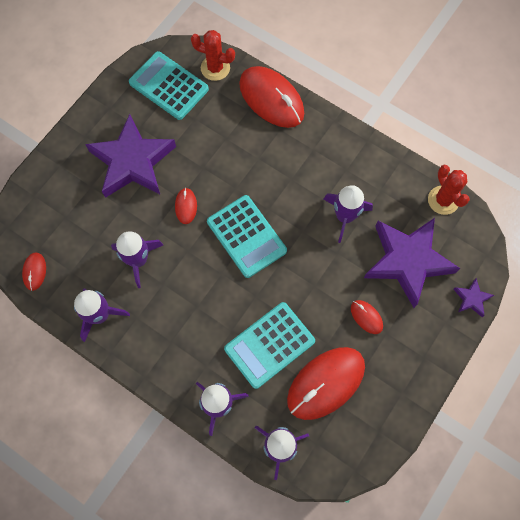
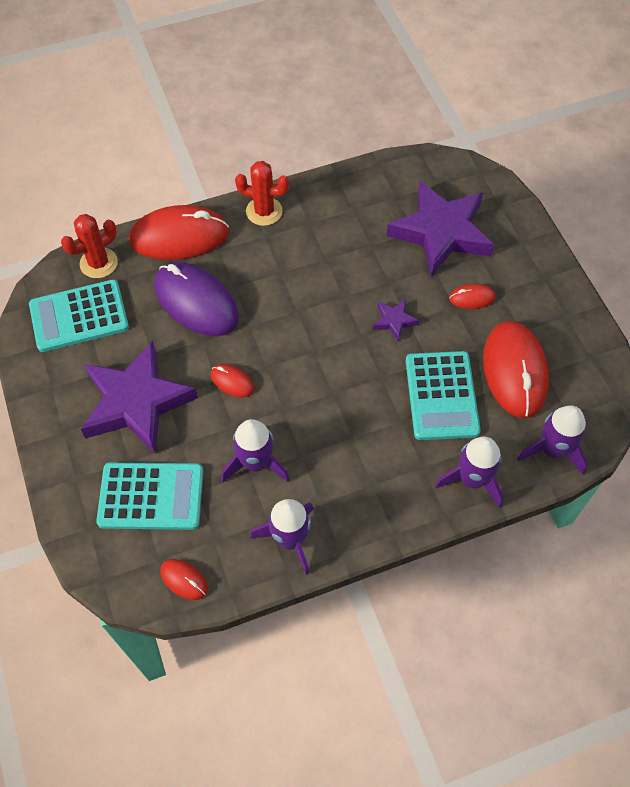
camera: 55 degrees left, 10 degrees down
(229, 144) = (196, 302): none -> purple mouse
(246, 236) = (310, 347): turquoise calculator -> turquoise calculator (151, 496)
(345, 216) = (357, 253): purple rocket -> none
(443, 200) = (402, 170): red cactus -> red cactus (264, 211)
(471, 299) = (513, 208): purple star -> purple star (394, 321)

